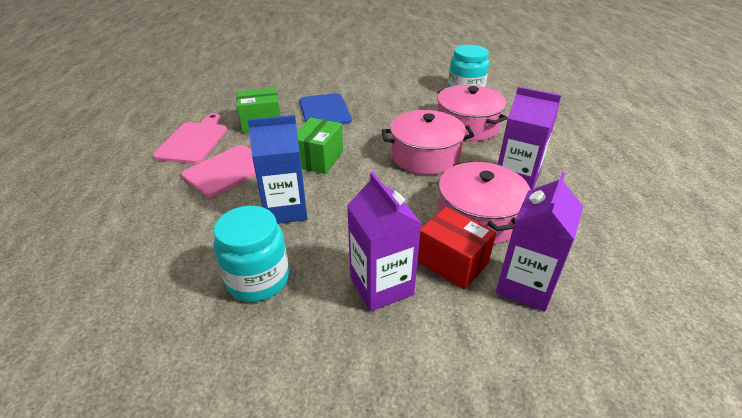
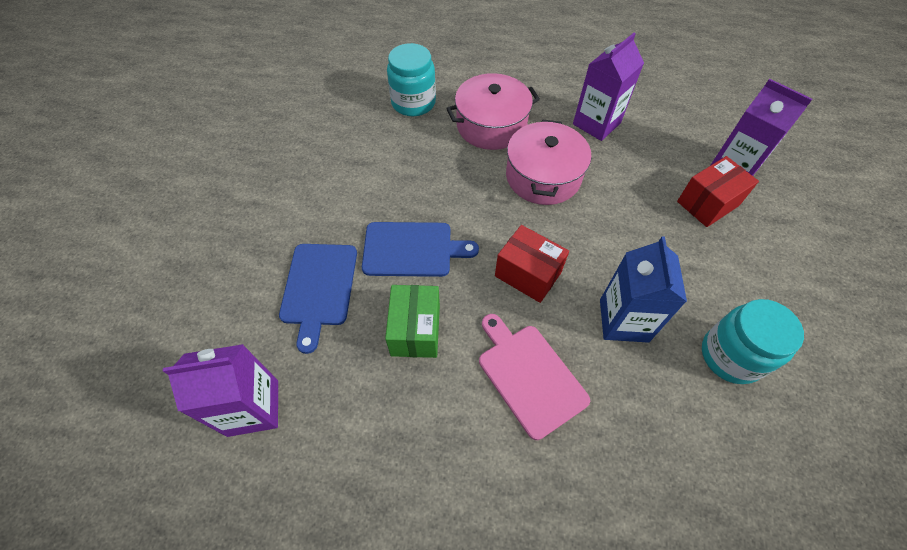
camera: 75 degrees left, 20 degrees up
(194, 141) = (442, 427): pink cutting board -> none
(286, 90) = (319, 288): none -> blue cutting board
(319, 159) = (528, 274): green box -> red box
(381, 286) = (736, 258): purple carton -> purple carton (253, 408)
(478, 218) = (650, 168): pink pot -> none

